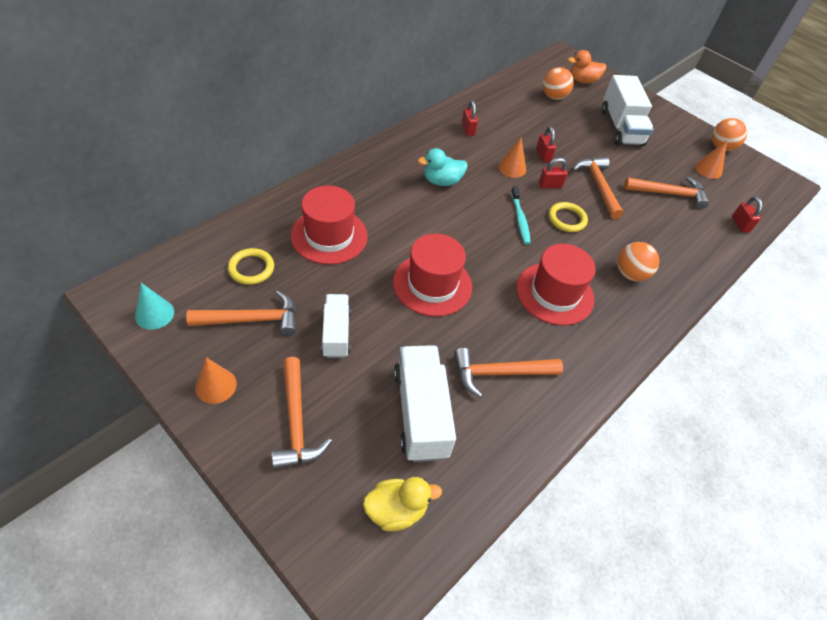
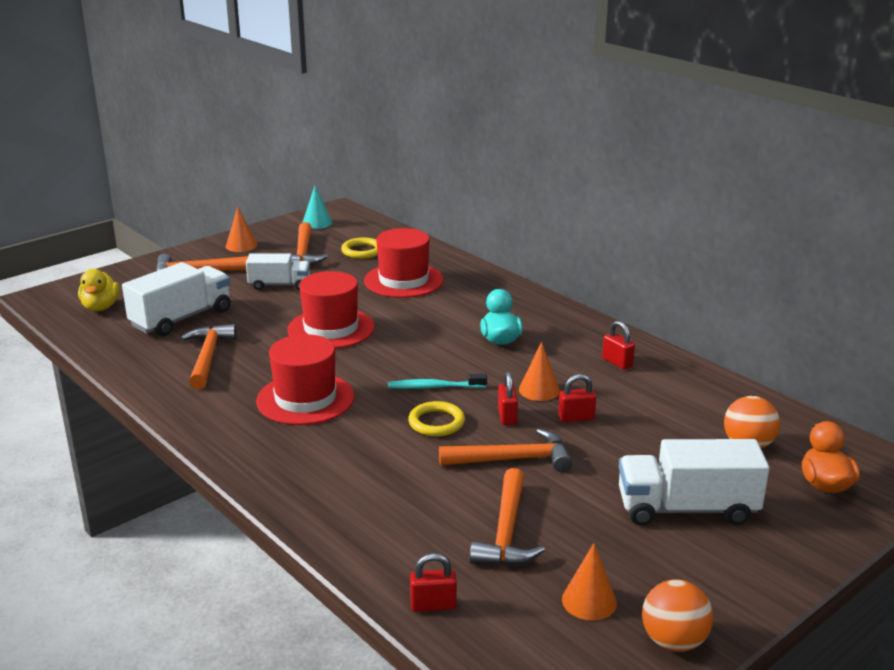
camera: 100 degrees right, 25 degrees down
(420, 413) = (182, 318): white truck -> white truck turned 45 degrees counterclockwise
(468, 129) = (617, 362): red padlock -> red padlock turned 60 degrees clockwise
(630, 274) = (329, 460): orange ball -> none

